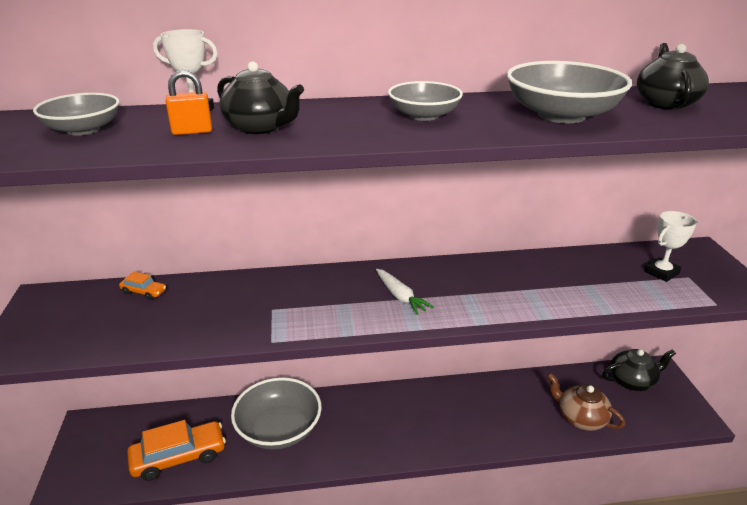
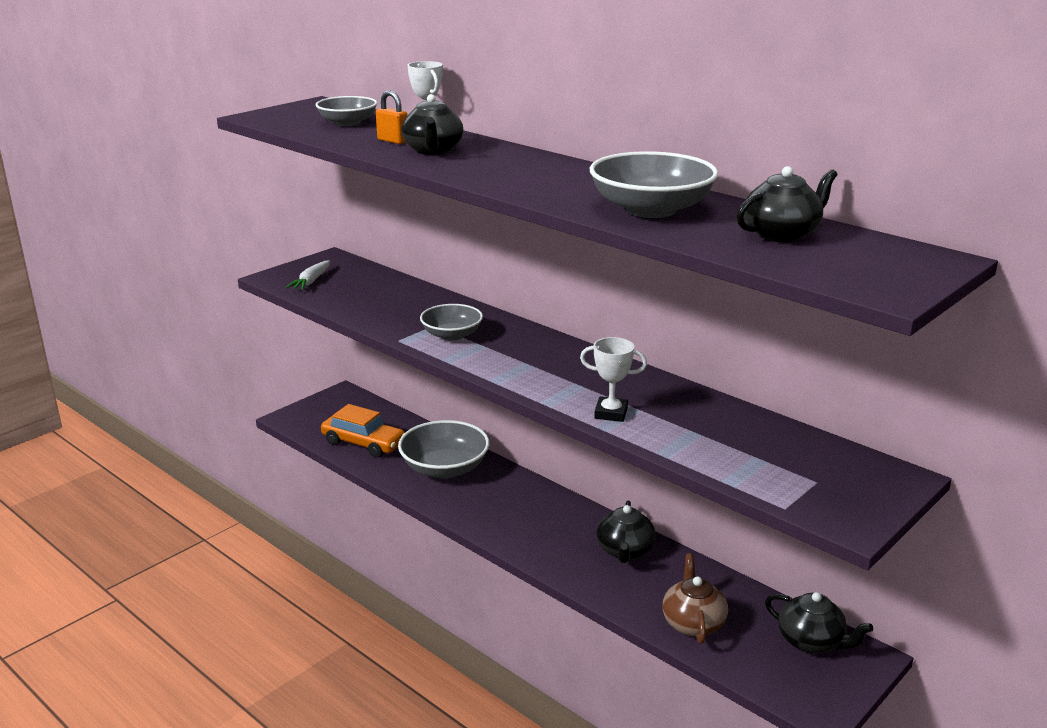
camera: 50 degrees right, 5 degrees down
(144, 292) = (384, 280): orange car -> none
(400, 297) = (528, 361): white carrot -> white carrot (311, 281)
(424, 115) = (551, 177): grey bowl -> grey bowl (452, 335)
(479, 400) = (625, 551): none -> black teapot
(661, 272) = (797, 465): white trophy -> white trophy (611, 413)

